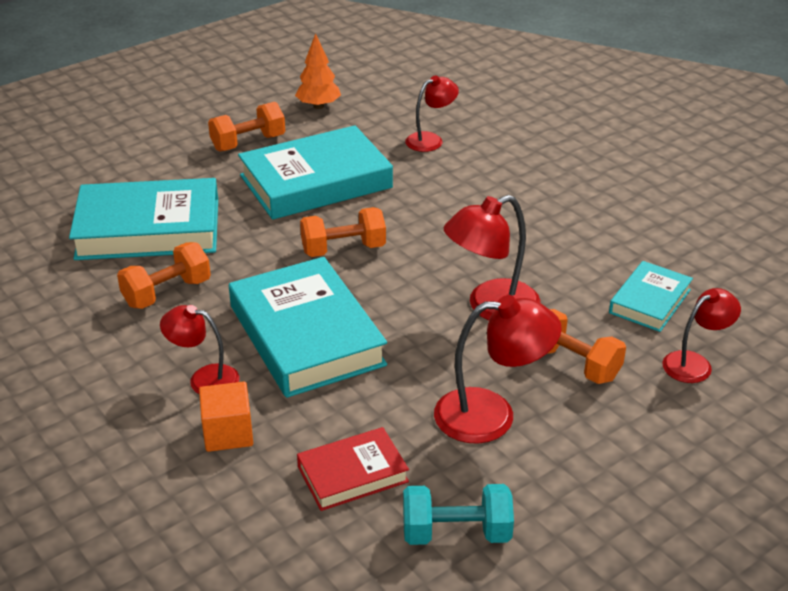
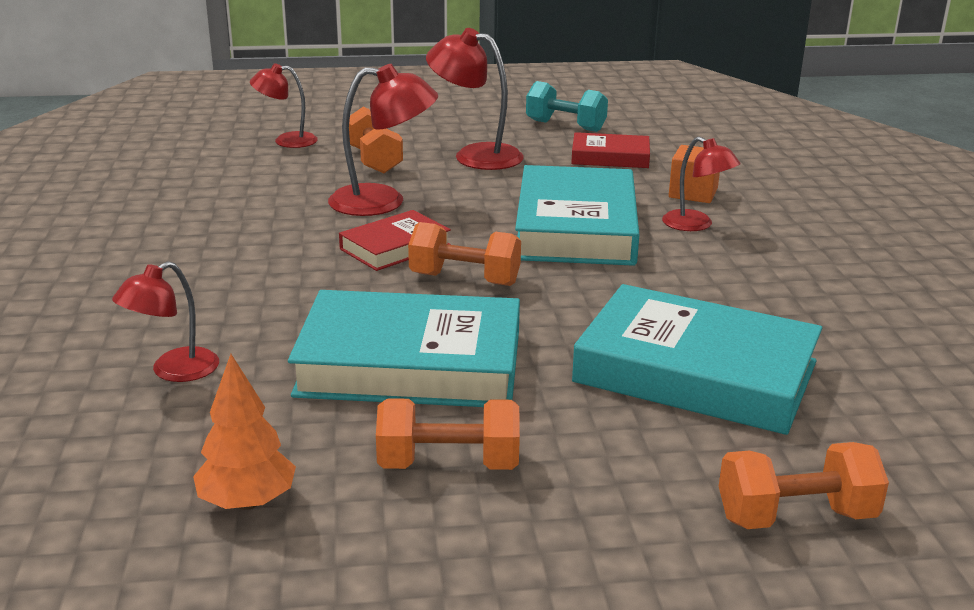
camera: 150 degrees left, 10 degrees down
(167, 293) = (702, 295): orange dumbbell -> orange dumbbell (796, 517)
(422, 261) = (395, 247): none -> red book
(431, 140) = (173, 371): red lamp -> red lamp turned 45 degrees counterclockwise
(650, 301) = (246, 172): turquoise book -> none

